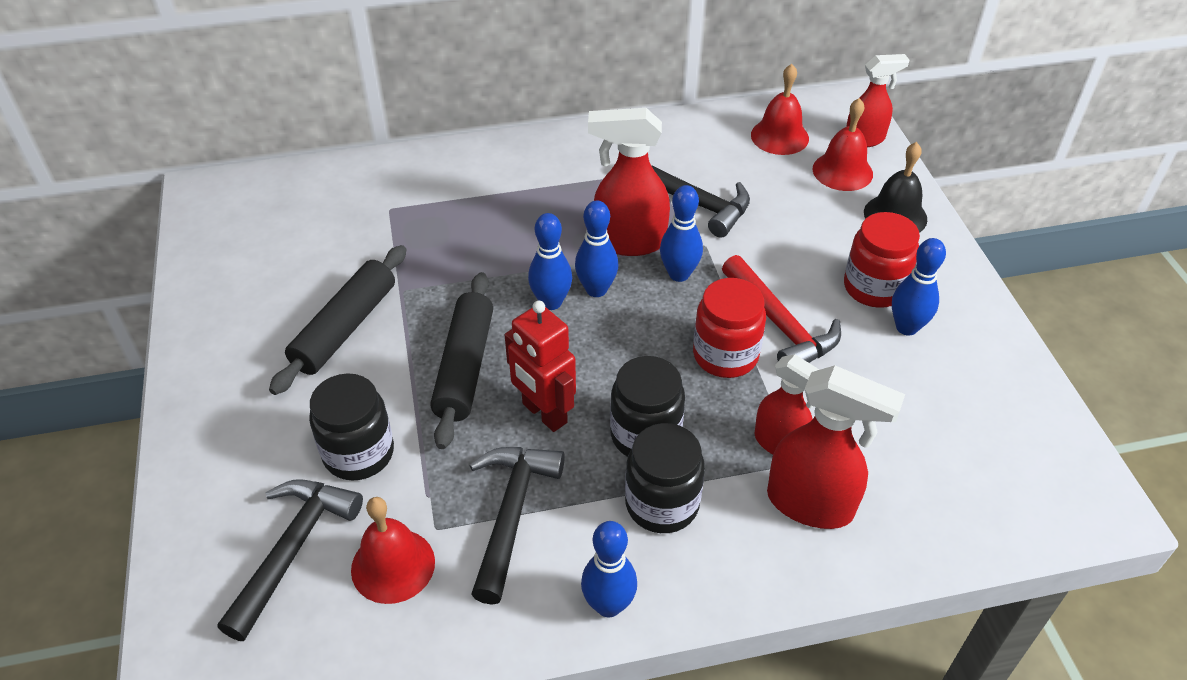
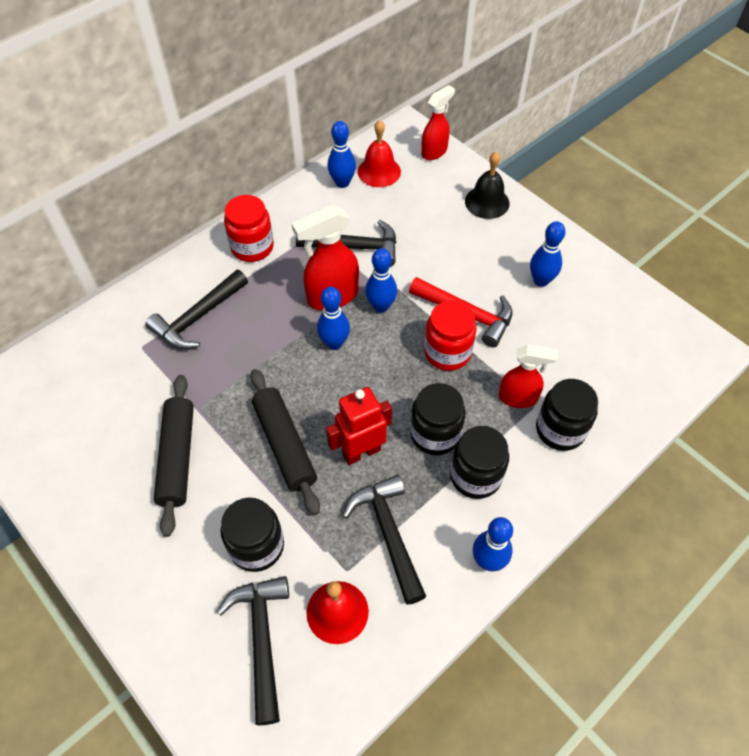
camera: 30 degrees left, 10 degrees up
(466, 204) = (197, 318): none -> black hammer
(544, 413) = (361, 452): red robot -> red robot turned 135 degrees clockwise
(551, 302) = (310, 367): blue bowling pin -> blue bowling pin (342, 183)
(811, 504) = (560, 429): red spray bottle -> black jar
(842, 171) = (435, 182): red bell -> none
(874, 288) = (505, 261): red jar -> red jar (252, 247)

